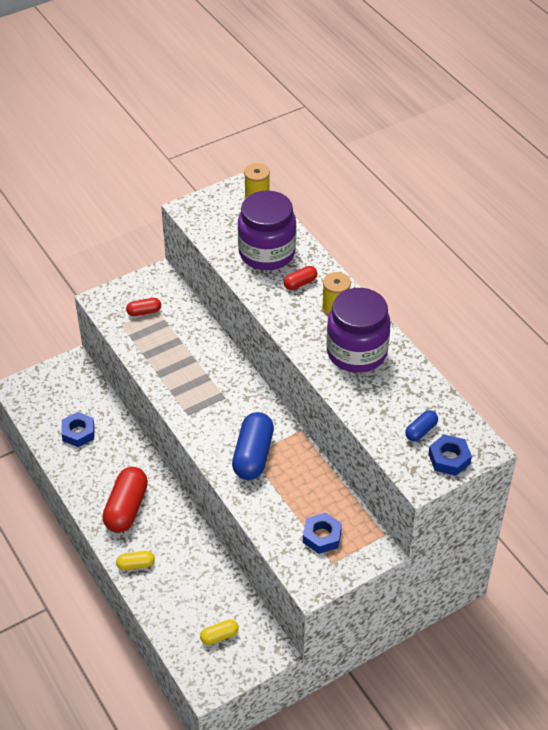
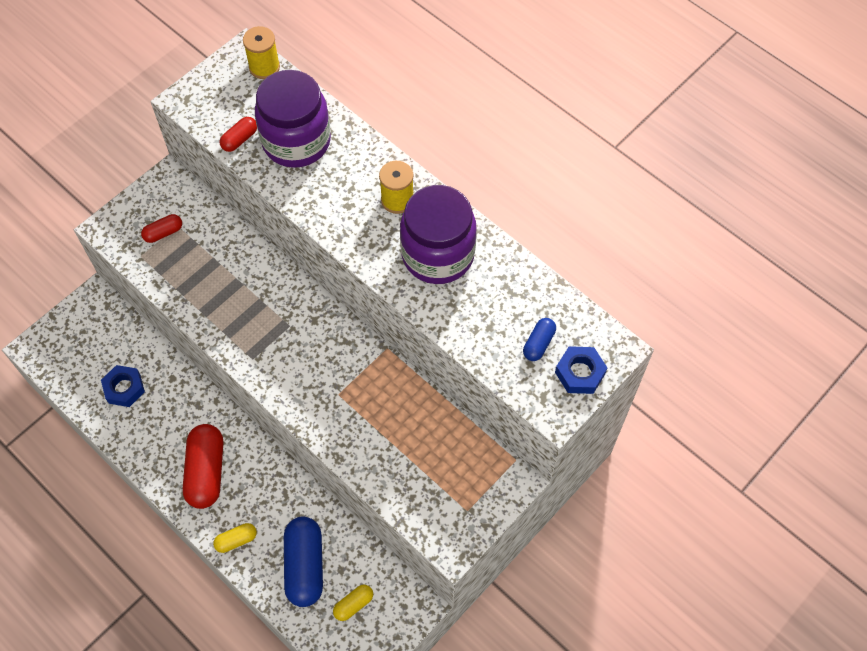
camera: 15 degrees left, 15 degrees up
(253, 455) = (342, 394): blue capsule -> blue capsule (305, 566)
(300, 283) = (347, 175): red capsule -> red capsule (239, 139)
(322, 536) = (446, 479): blue nut -> none

